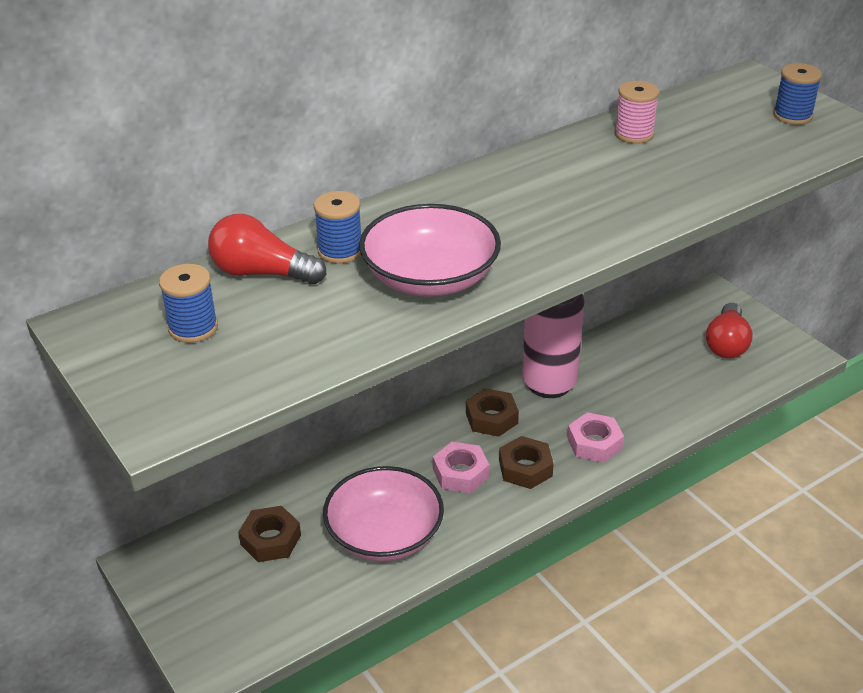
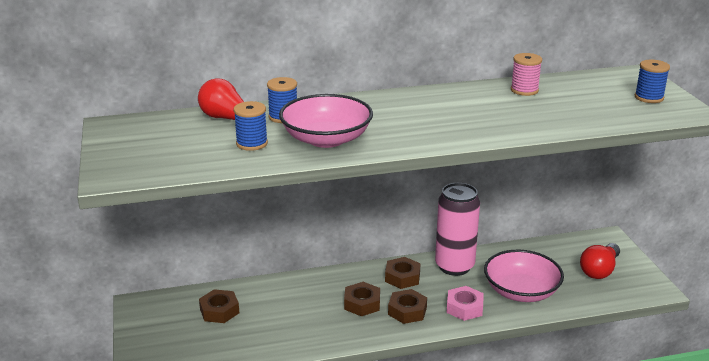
camera: 20 degrees right, 10 degrees down
(193, 328) = (168, 137): blue spool -> blue spool (252, 143)
(384, 534) = (291, 325): pink bowl -> pink bowl (521, 291)
(460, 473) = (362, 303): pink nut -> brown nut

